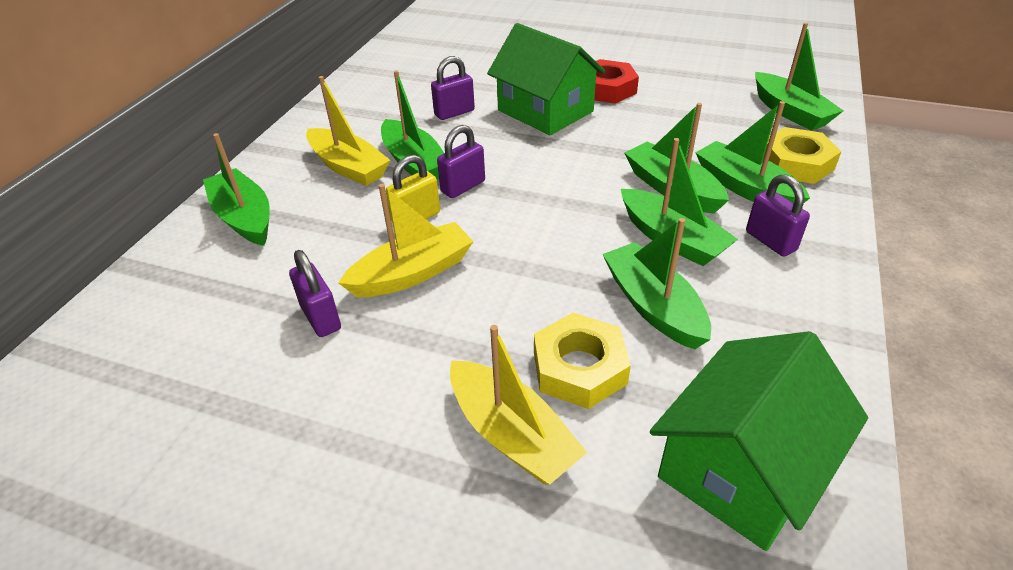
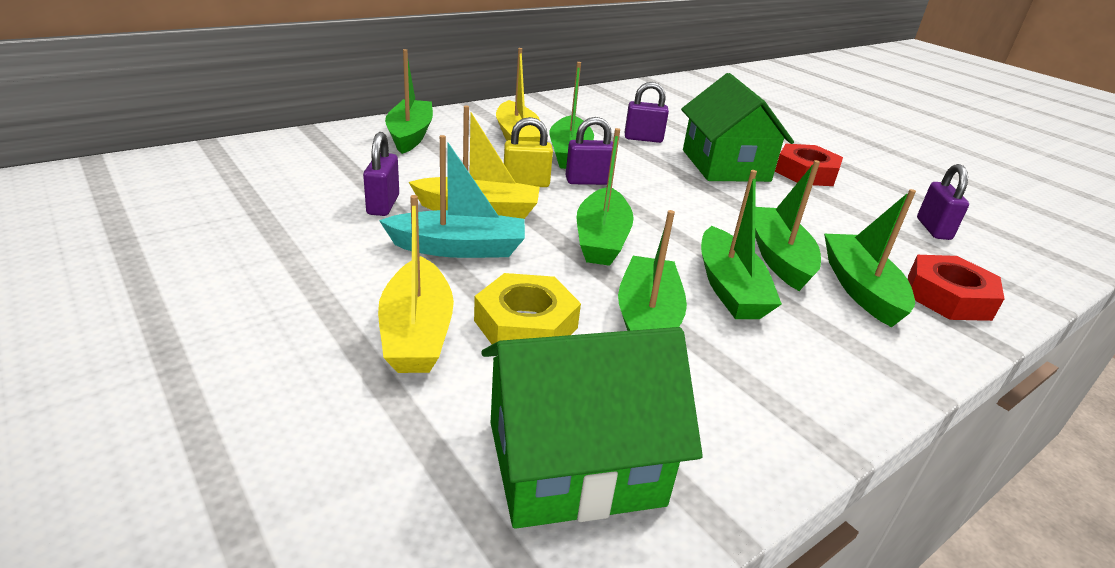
camera: 30 degrees right, 10 degrees down
(443, 325) = (458, 248): none -> turquoise boat
(770, 241) = (834, 335): purple padlock -> purple padlock (933, 229)
(790, 112) = (996, 259): green boat -> green boat (601, 239)
(795, 163) = (948, 297): yellow nut -> red nut

